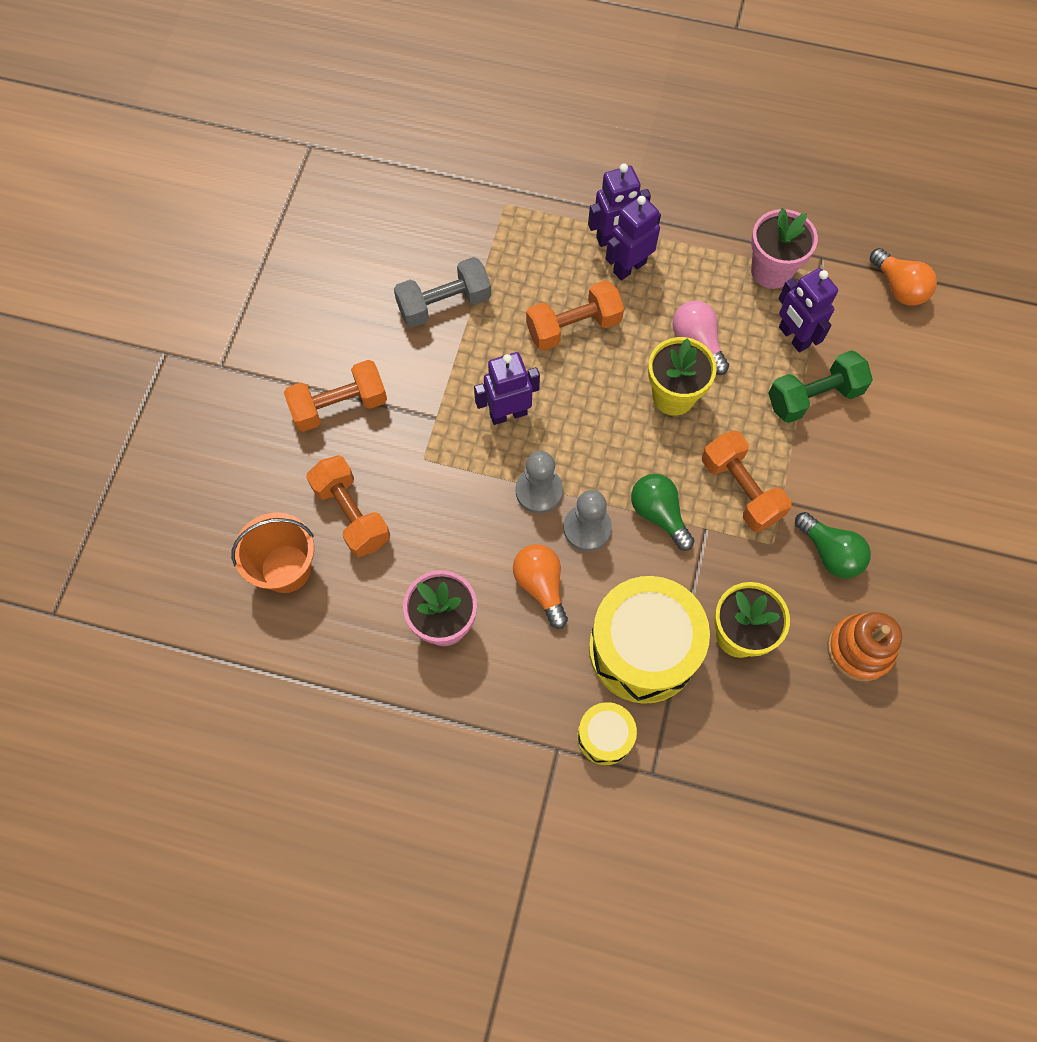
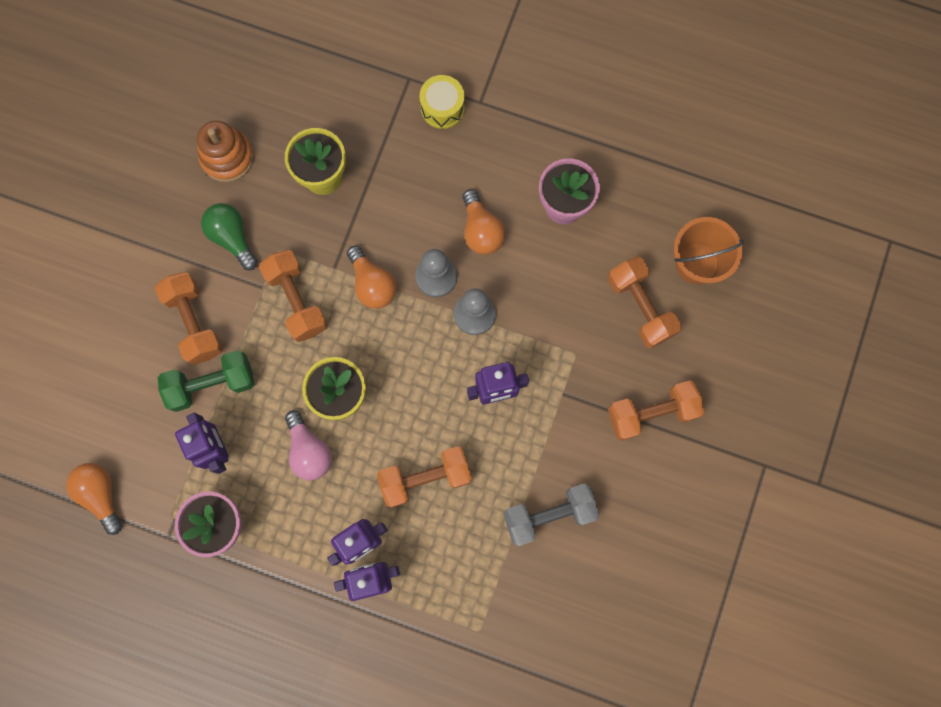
camera: 175 degrees left, 10 degrees up
(643, 649) = (403, 172): yellow drum -> none
(659, 514) = (372, 284): green light bulb -> orange light bulb
(849, 457) = (194, 323): none -> orange dumbbell

